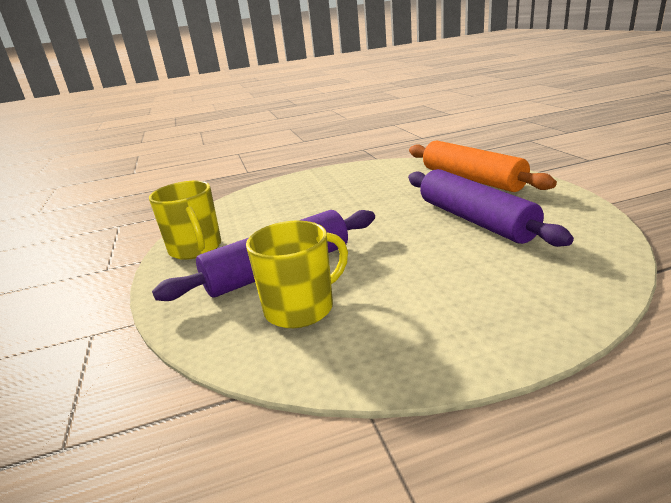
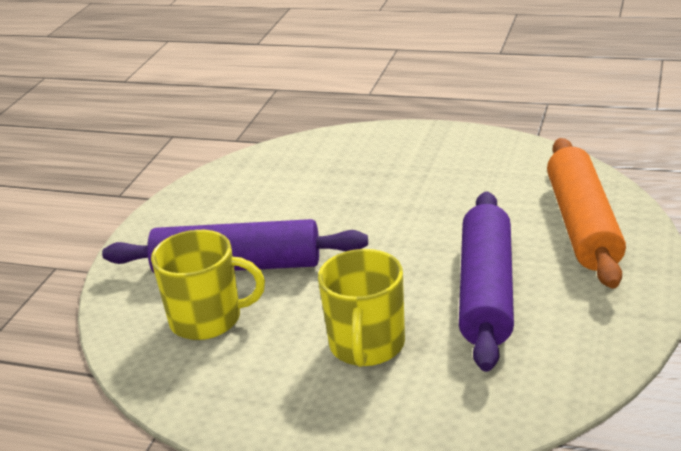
camera: 35 degrees right, 5 degrees up
(196, 248) = (200, 204): yellow mug -> yellow mug (367, 345)

